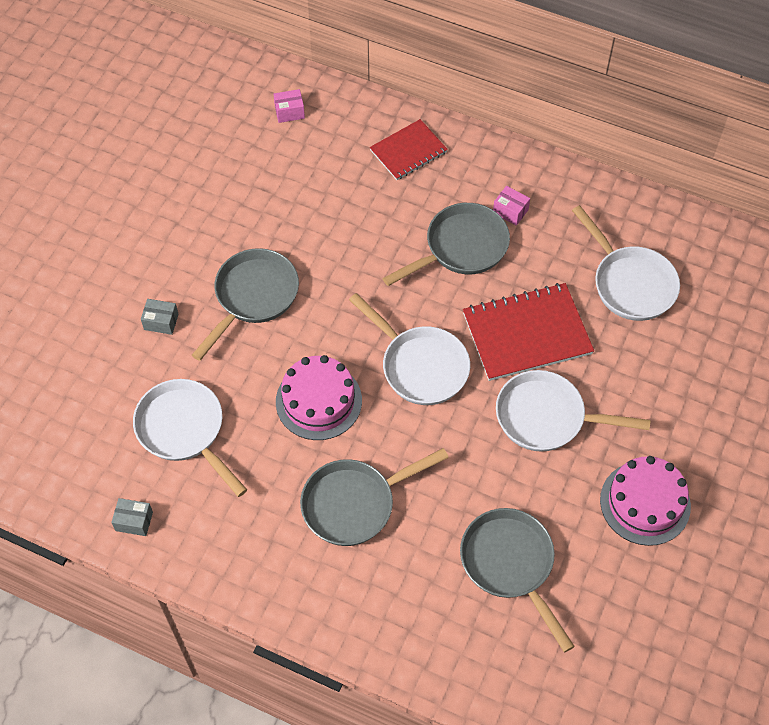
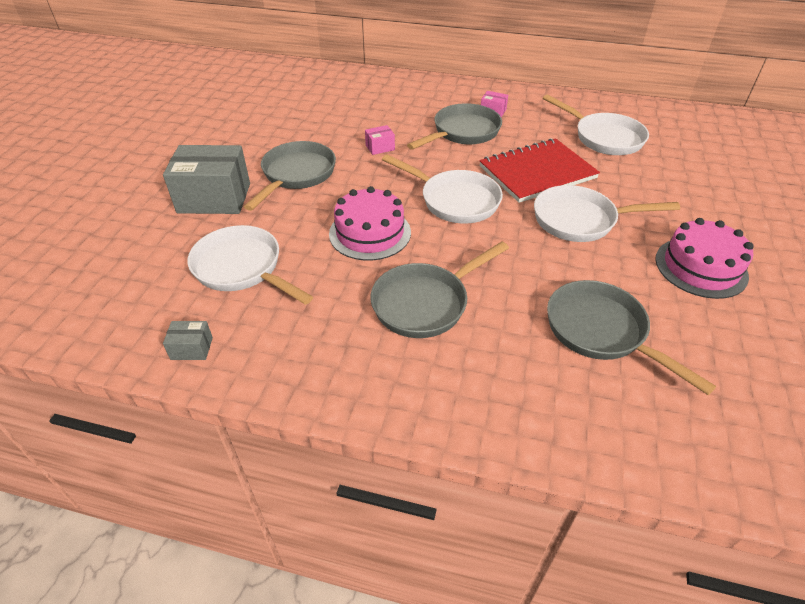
camera: 10 degrees left, 15 degrees down
(161, 322) = (214, 198): grey box -> grey box, size x2.31
(289, 112) = (308, 81): pink box -> pink box (380, 147)
(408, 151) = (404, 91): red notebook -> none

